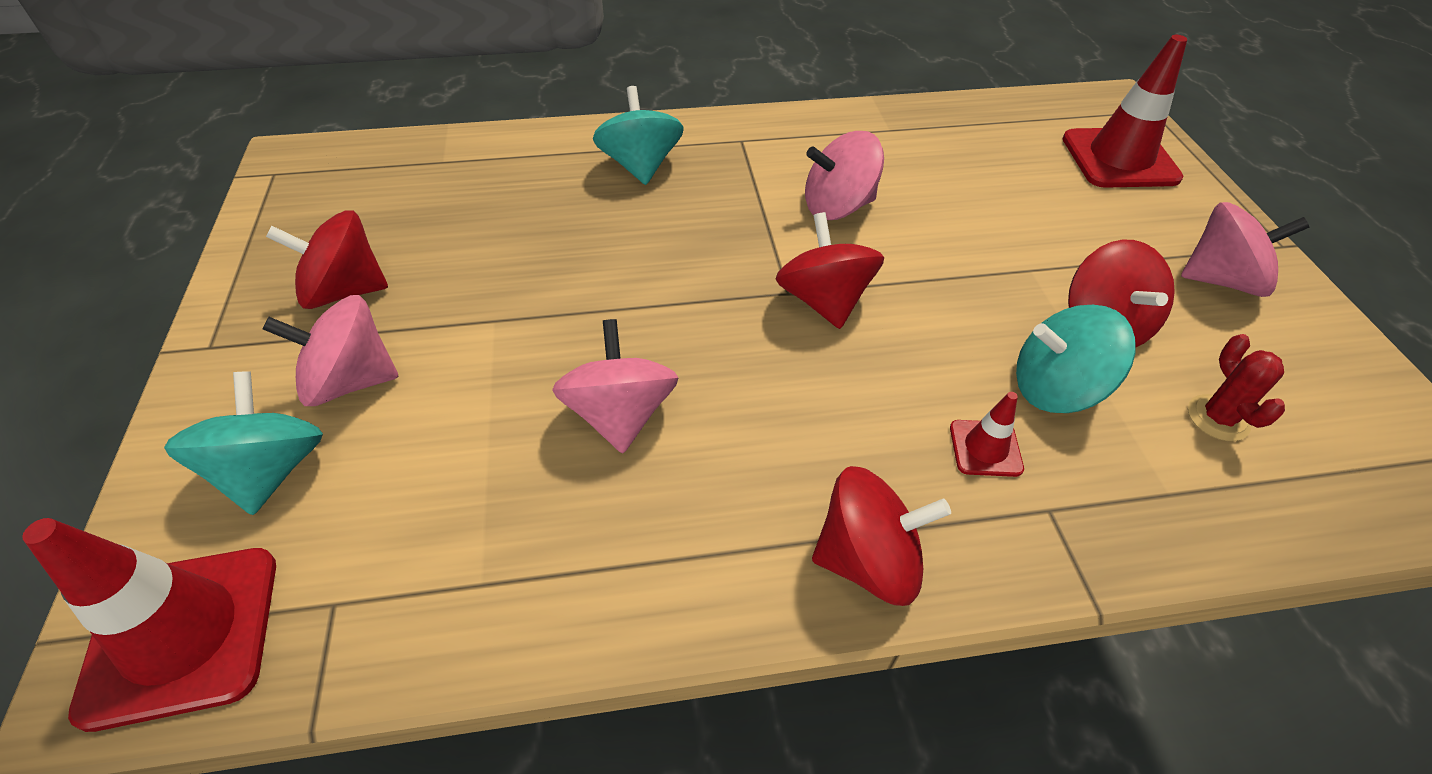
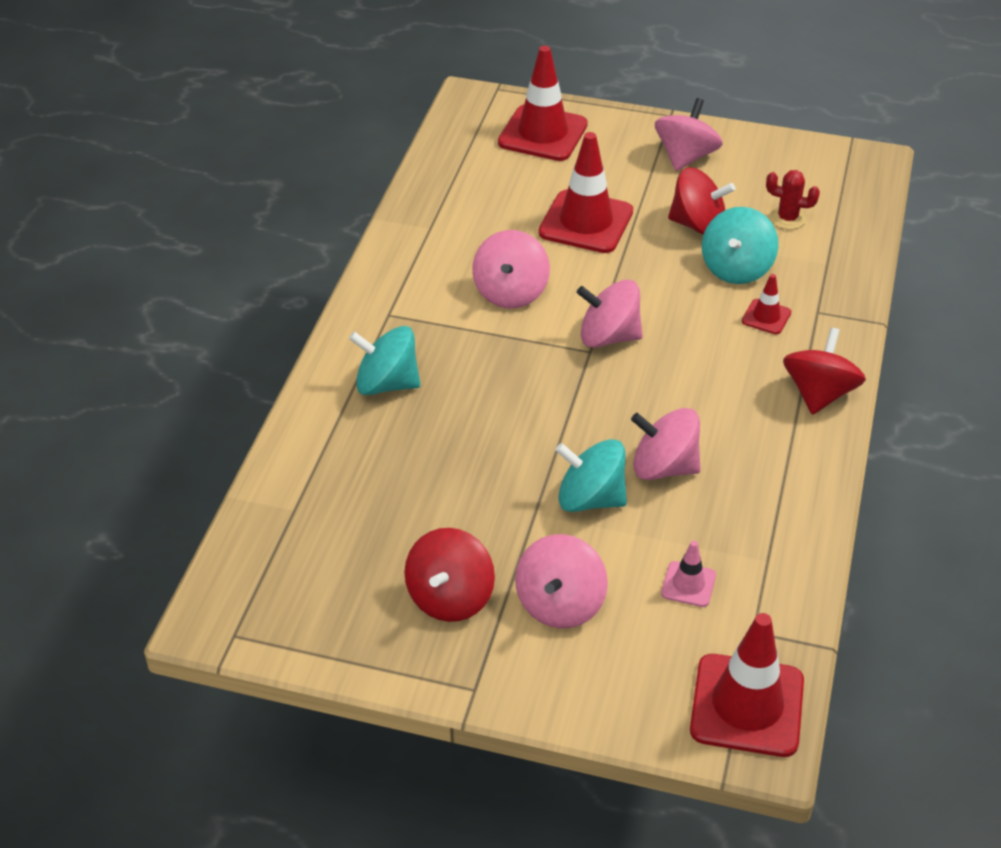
camera: 65 degrees left, 5 degrees down
(270, 470) = (629, 656): turquoise spinning top -> turquoise spinning top (590, 499)
(410, 499) = (688, 584): none -> pink traffic cone
(824, 301) = (608, 337): red spinning top -> pink spinning top
(1006, 229) = (586, 222): none -> red traffic cone

